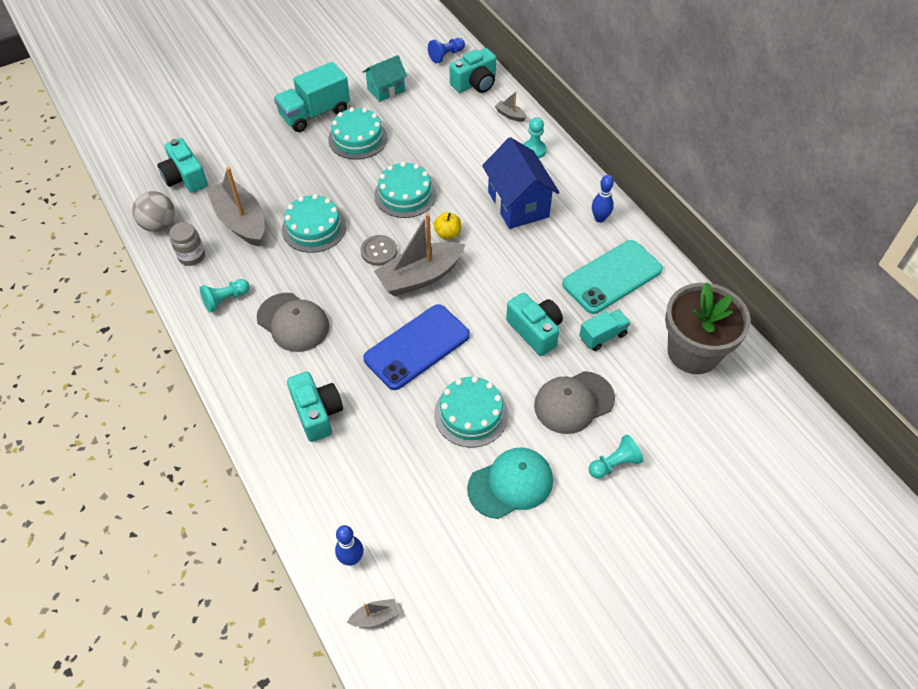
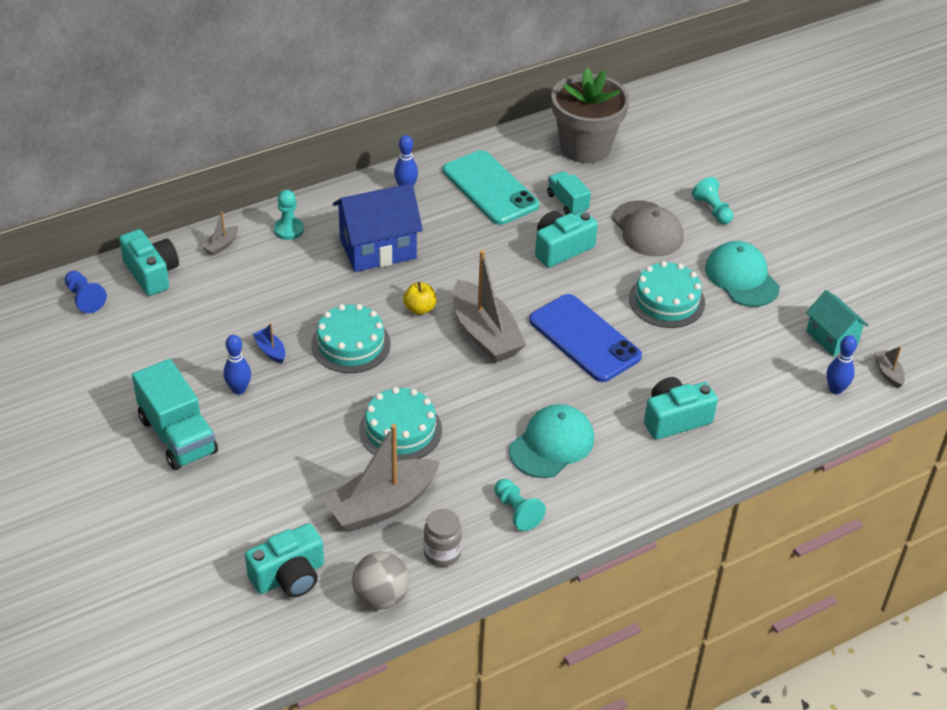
camera: 90 degrees left, 10 degrees down
(293, 322) = (552, 444): grey cap -> turquoise cap
(358, 138) = (239, 389): turquoise cake -> blue bowling pin
(379, 251) = (444, 369): grey button -> none
(386, 90) = (143, 361): turquoise house -> turquoise house (831, 338)
(397, 151) = (270, 350): none -> blue boat

